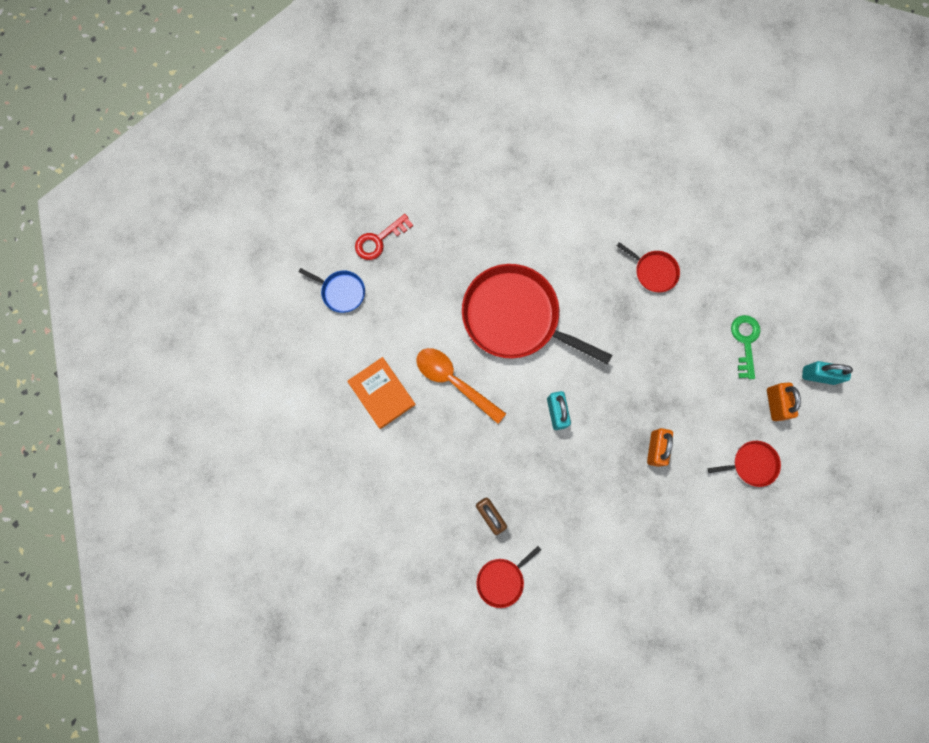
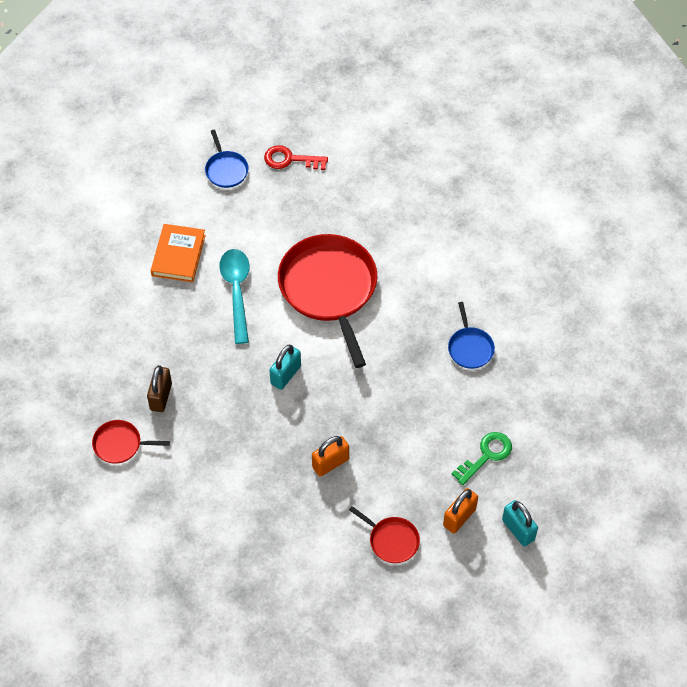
camera: 45 degrees right, 20 degrees down
(454, 382) = (236, 291): orange spoon -> turquoise spoon
(653, 271) = (470, 348): red pan -> blue pan

